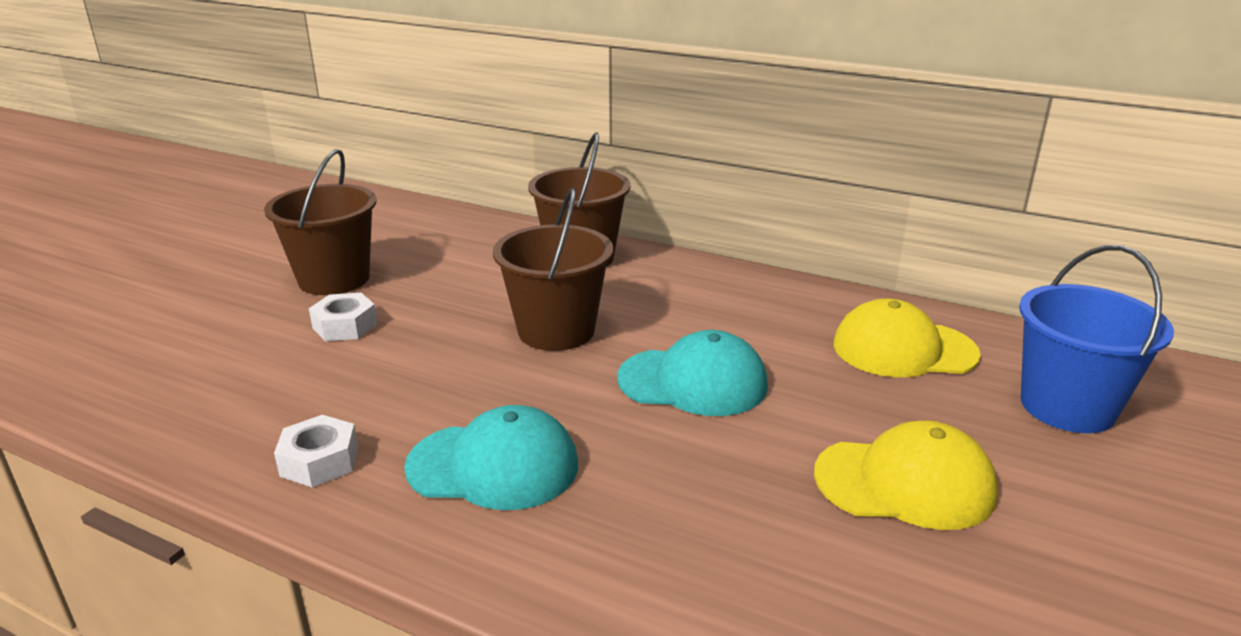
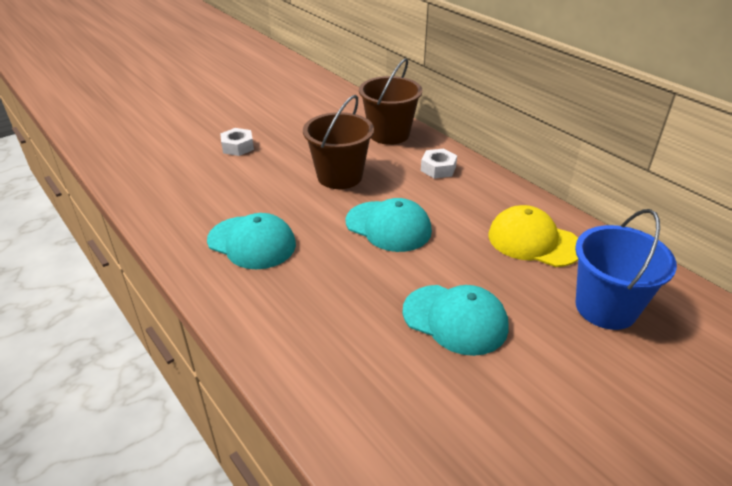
camera: 25 degrees right, 10 degrees up
(319, 461) = (178, 216): white nut -> white nut (438, 169)
(334, 279) = (251, 118): brown bucket -> none
(904, 483) = (455, 319): yellow cap -> turquoise cap

